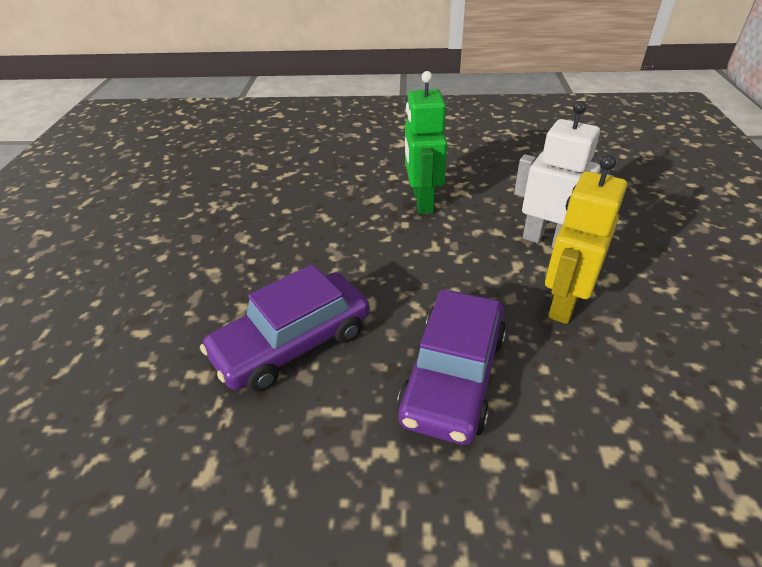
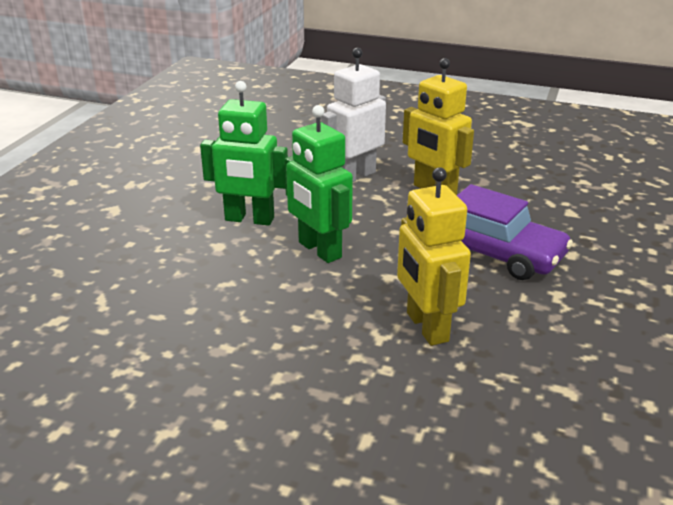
camera: 75 degrees left, 10 degrees down
(292, 342) = (426, 327): purple car -> yellow robot
(393, 250) = (319, 250): none -> green robot

